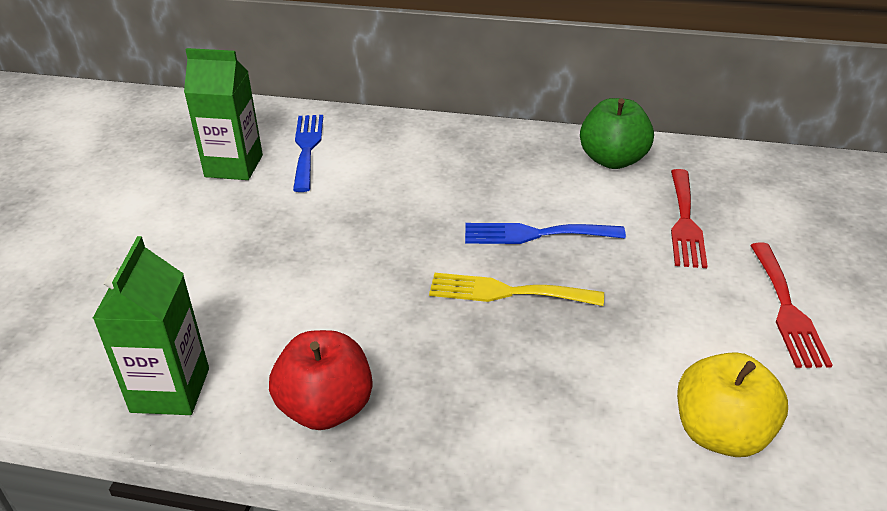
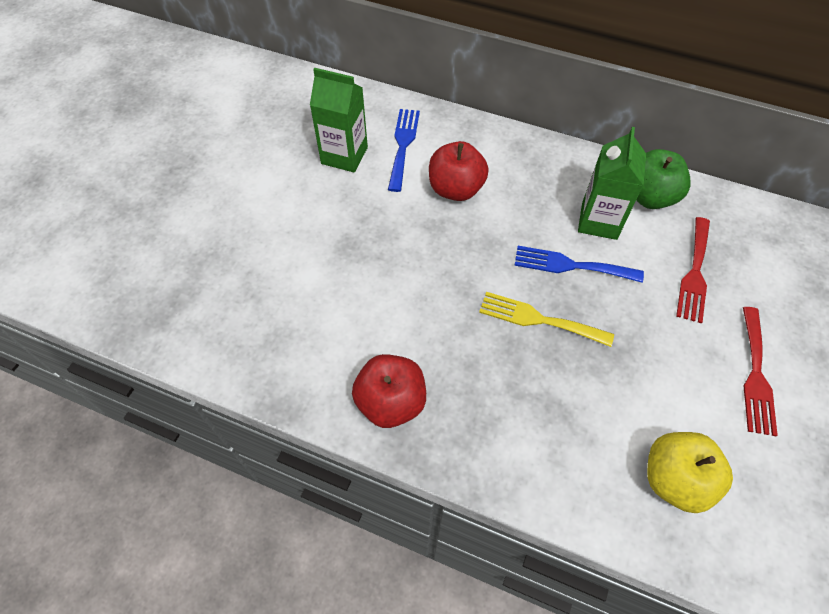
camera: 10 degrees right, 20 degrees up
(170, 390) = (283, 365): green carton -> green carton (599, 221)
(379, 180) = (456, 189): none -> red apple

